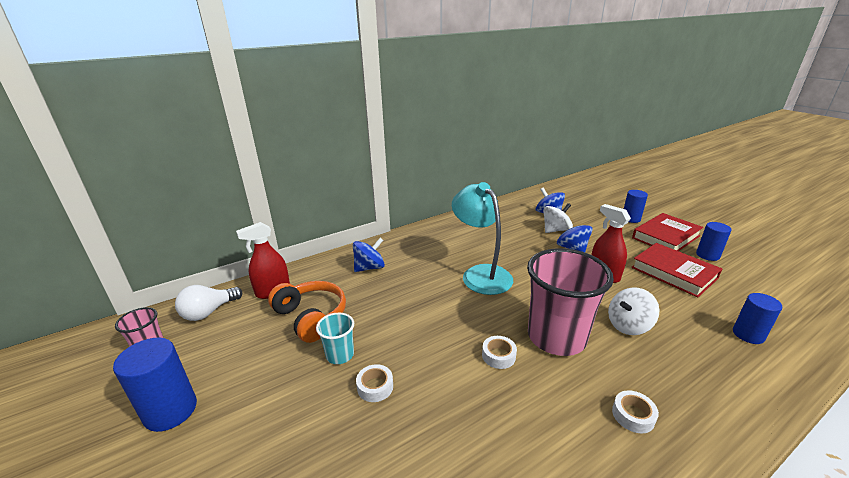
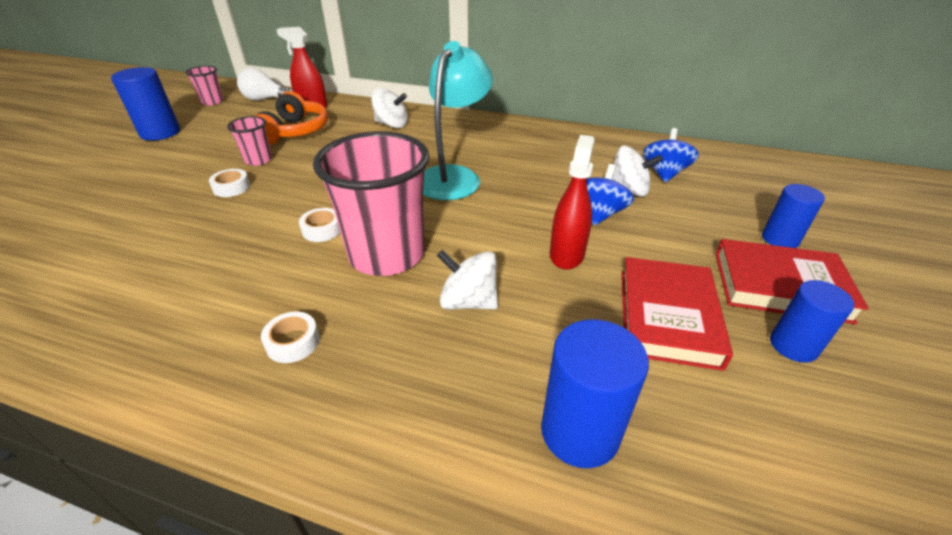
camera: 50 degrees right, 10 degrees up
(340, 355) = (258, 160): turquoise cup -> pink cup
(369, 267) = (392, 124): blue spinning top -> white spinning top
(748, 335) = (579, 432): blue cylinder -> blue cylinder, size x1.51

